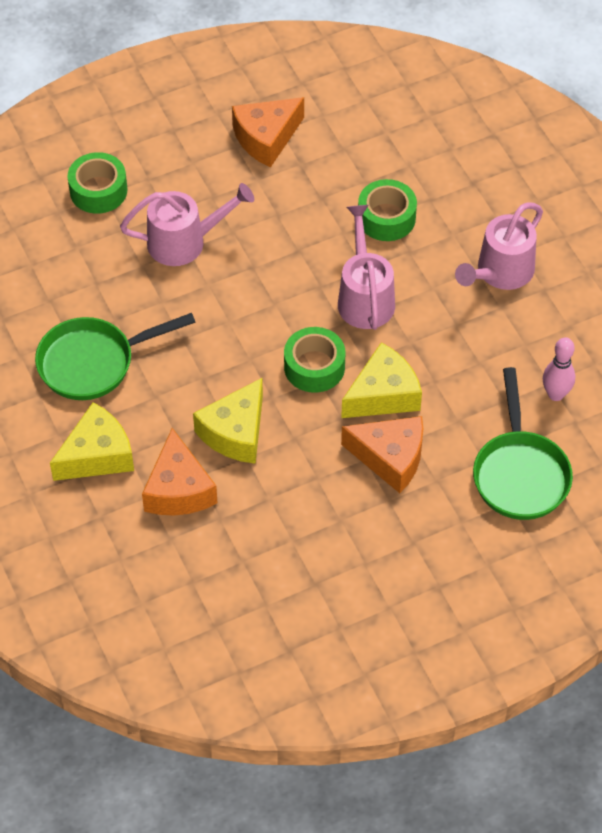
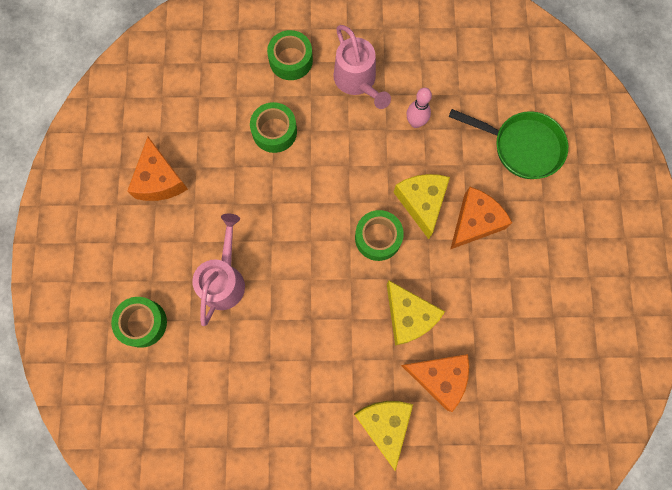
camera: 65 degrees left, 20 degrees up
(93, 362) = (301, 393): green pan -> none
(364, 296) = (334, 177): pink watering can -> none
(486, 198) = (291, 60): none -> green tape
(555, 394) = (470, 95): pink bowling pin -> pink bowling pin (415, 122)

